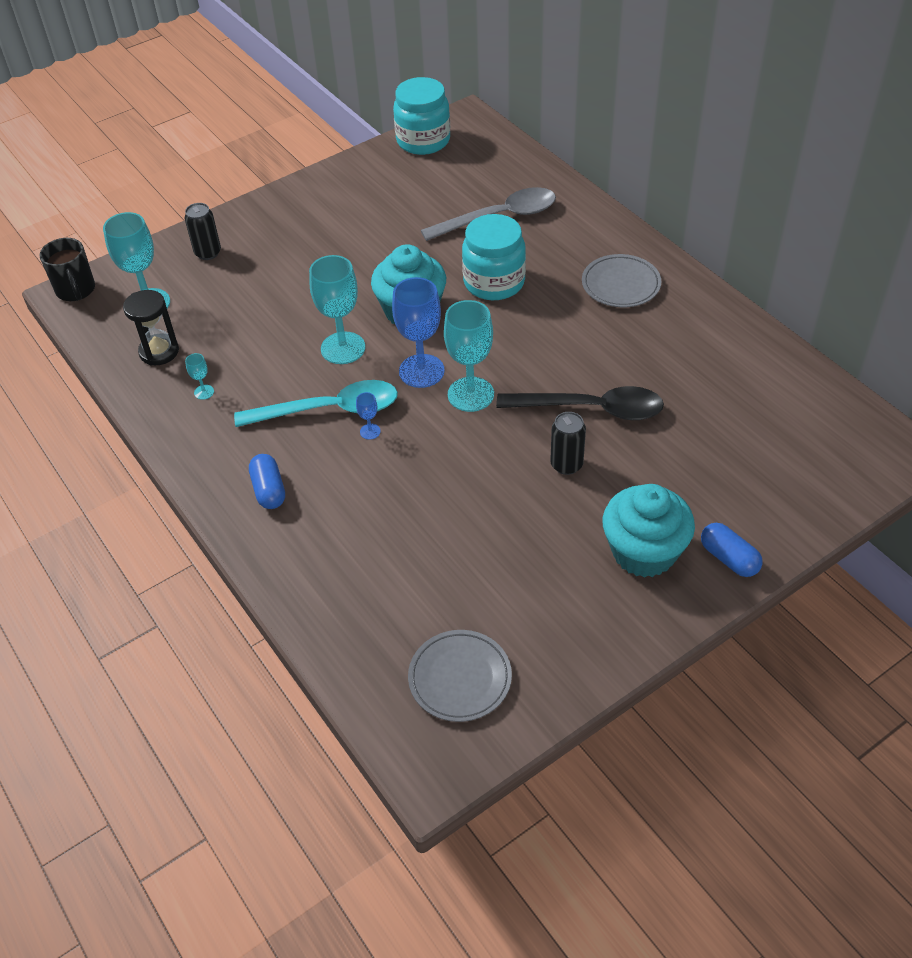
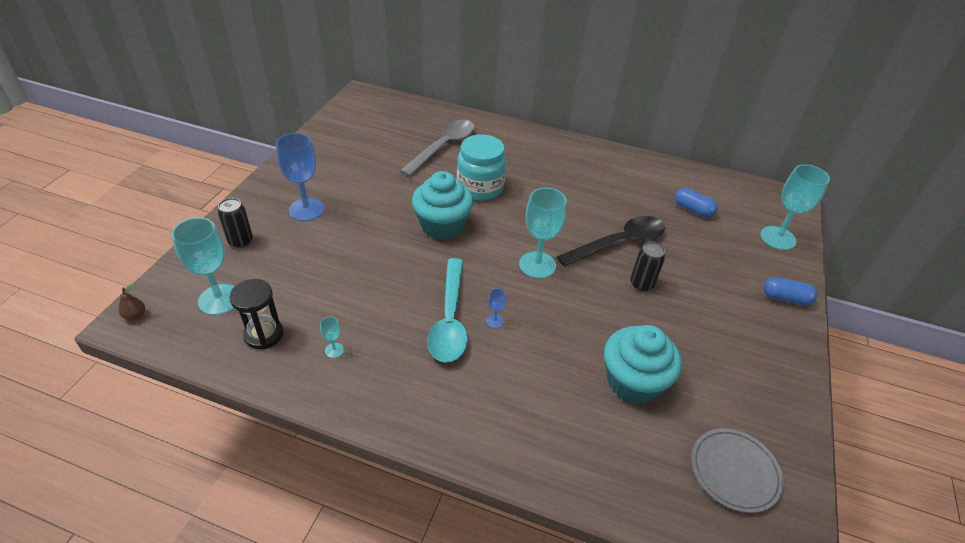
camera: 40 degrees left, 5 degrees down
(76, 290) = (135, 315): black mug -> brown pear
(269, 490) = (461, 403): blue capsule -> blue capsule (693, 210)
(329, 410) = (449, 319): turquoise spoon -> turquoise spoon turned 135 degrees clockwise
(343, 348) = (417, 270): turquoise goblet -> turquoise goblet (778, 238)
(421, 371) = (489, 263): blue goblet -> blue goblet (306, 209)
(423, 141) = (345, 115): turquoise jar -> none
(621, 284) = (558, 162): grey plate -> none
(644, 552) = (741, 318): turquoise cupcake -> turquoise cupcake (633, 382)

